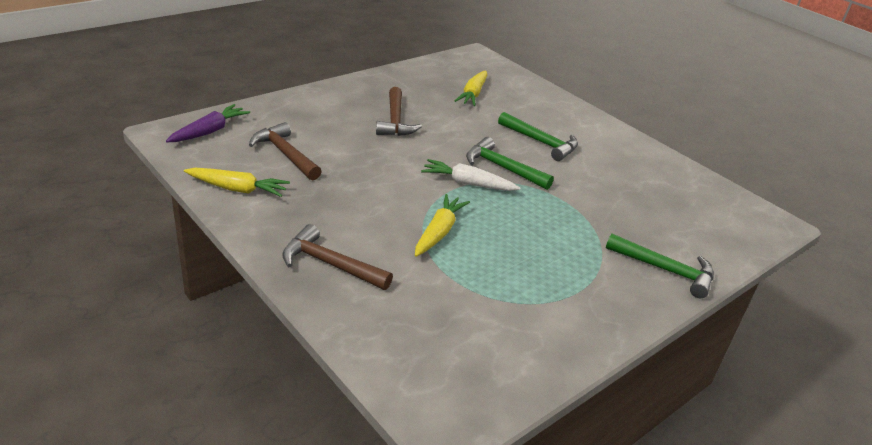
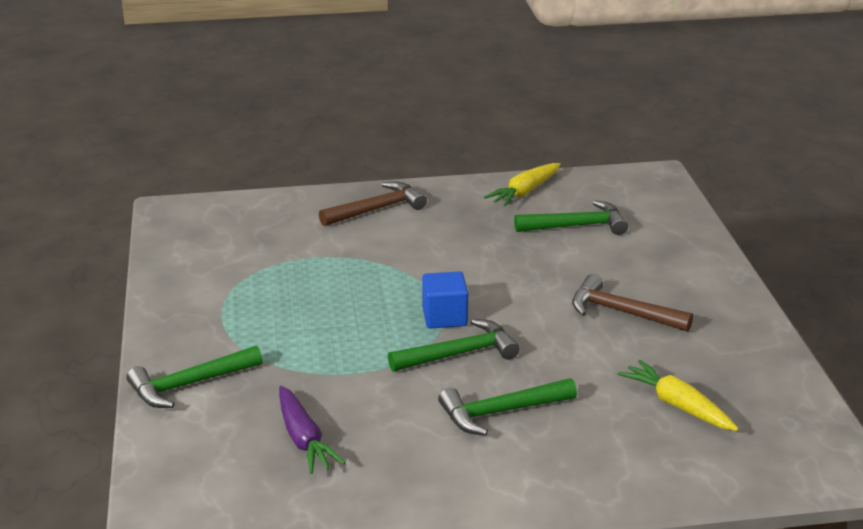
camera: 125 degrees right, 5 degrees down
(209, 131) = (648, 196): purple carrot -> purple carrot (304, 439)
(285, 154) = (577, 226): brown hammer -> green hammer
(439, 232) = (374, 272): yellow carrot -> none
(467, 183) = (444, 317): white carrot -> blue cube

